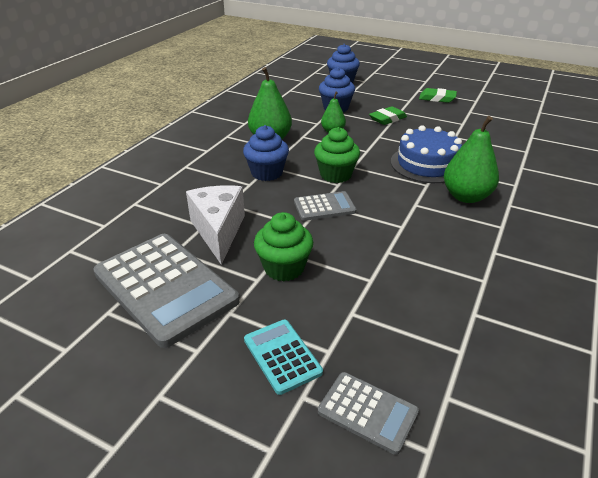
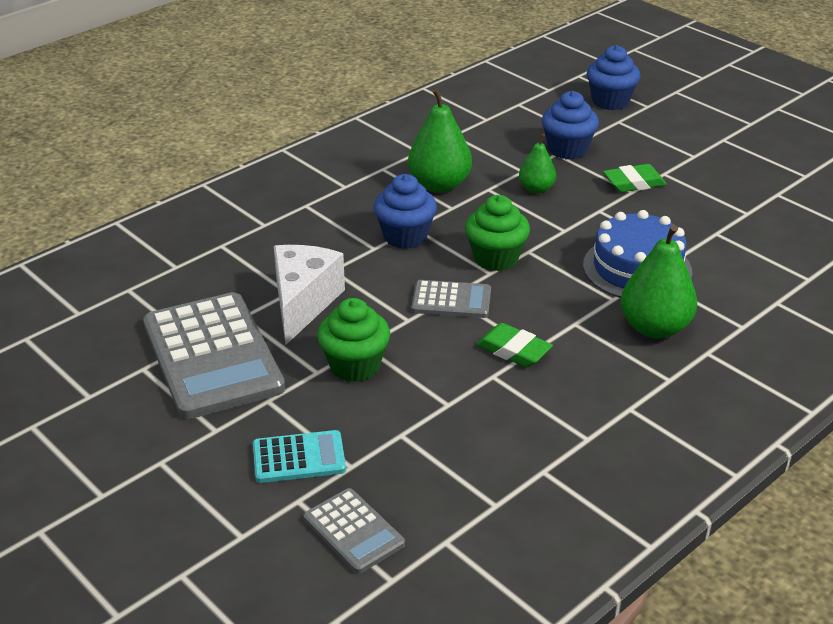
camera: 20 degrees right, 0 degrees up
(282, 356) = (299, 458): turquoise calculator -> turquoise calculator turned 90 degrees clockwise
(437, 98) = (742, 160): green eraser -> green eraser (513, 350)

